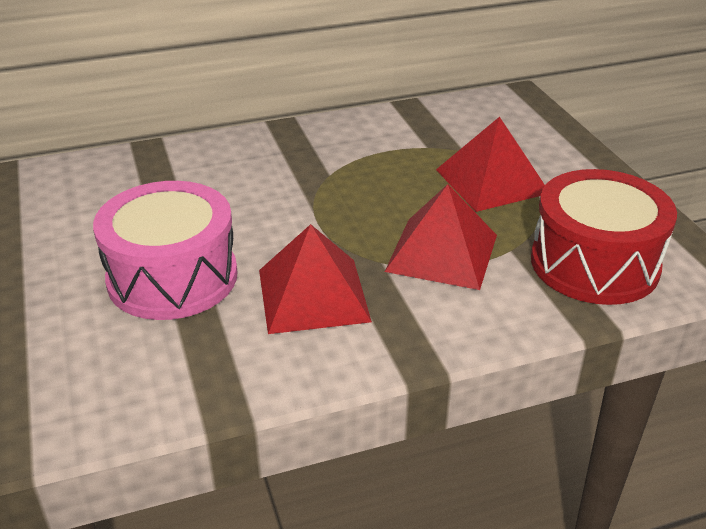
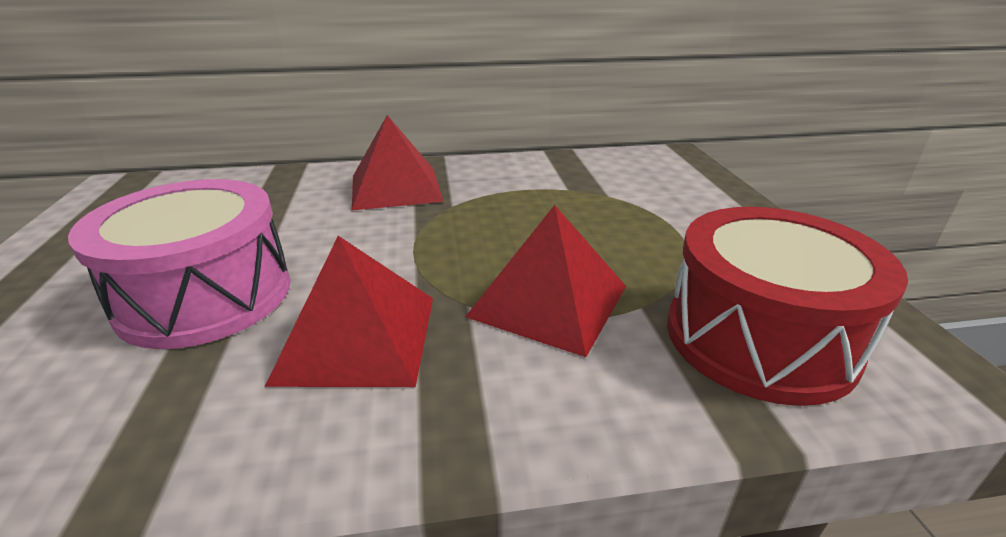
camera: 10 degrees right, 5 degrees down
(492, 181) = (633, 226): red pyramid -> red pyramid (396, 188)

